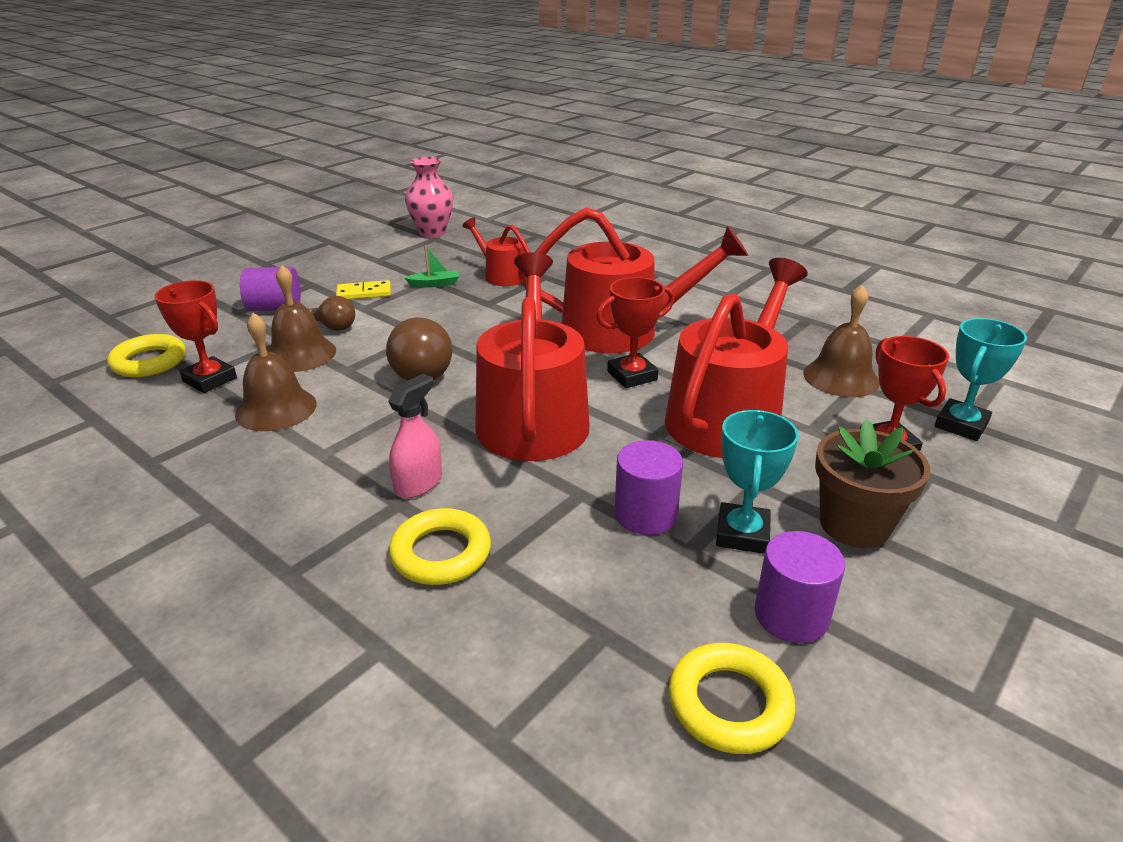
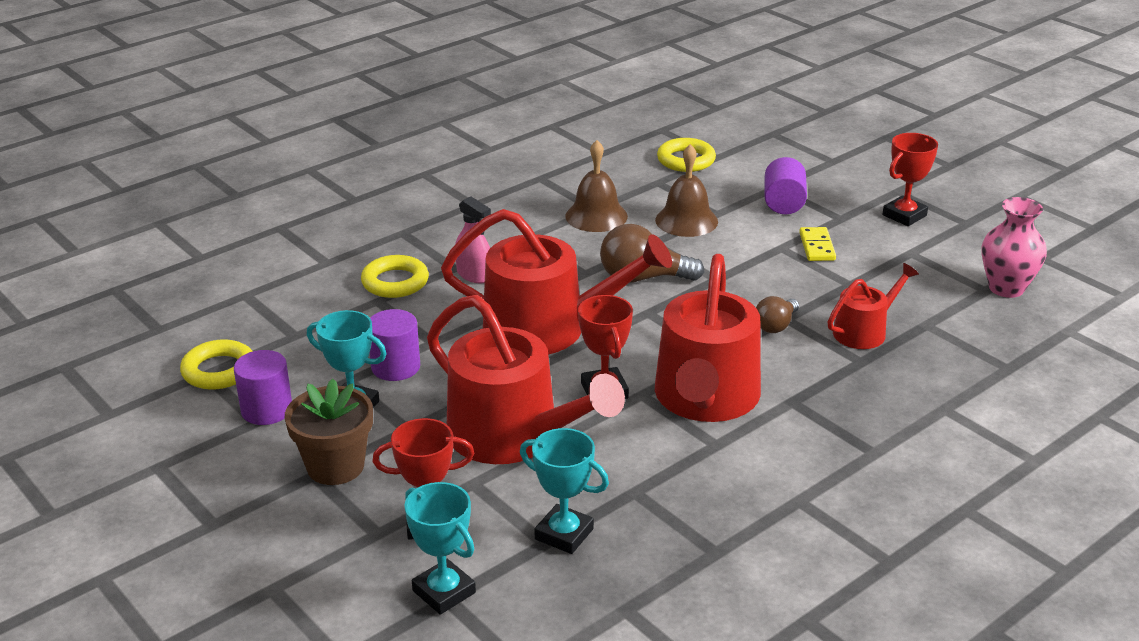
camera: 100 degrees right, 0 degrees up
(210, 379) = (650, 186): red trophy -> red trophy (904, 215)
(333, 327) = (738, 233): brown light bulb -> brown light bulb (776, 326)
(434, 284) = (839, 287): green boat -> none
(841, 377) = (564, 534): brown bell -> turquoise trophy

